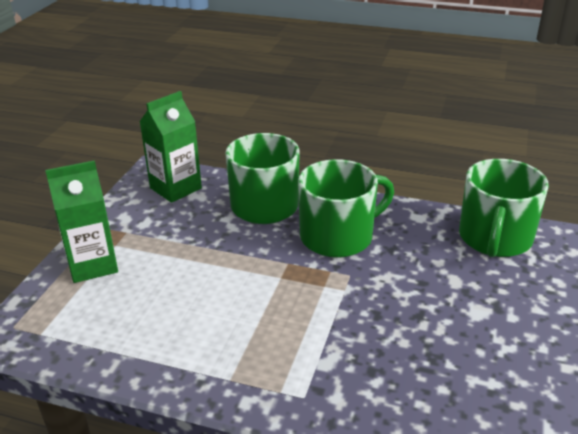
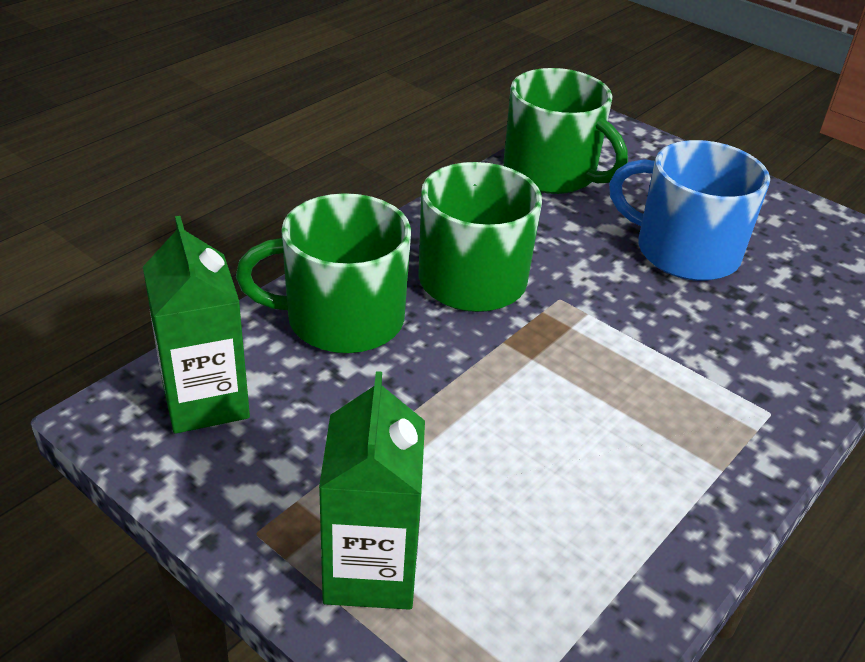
camera: 70 degrees left, 5 degrees up
(462, 321) = (684, 251): none -> blue mug

